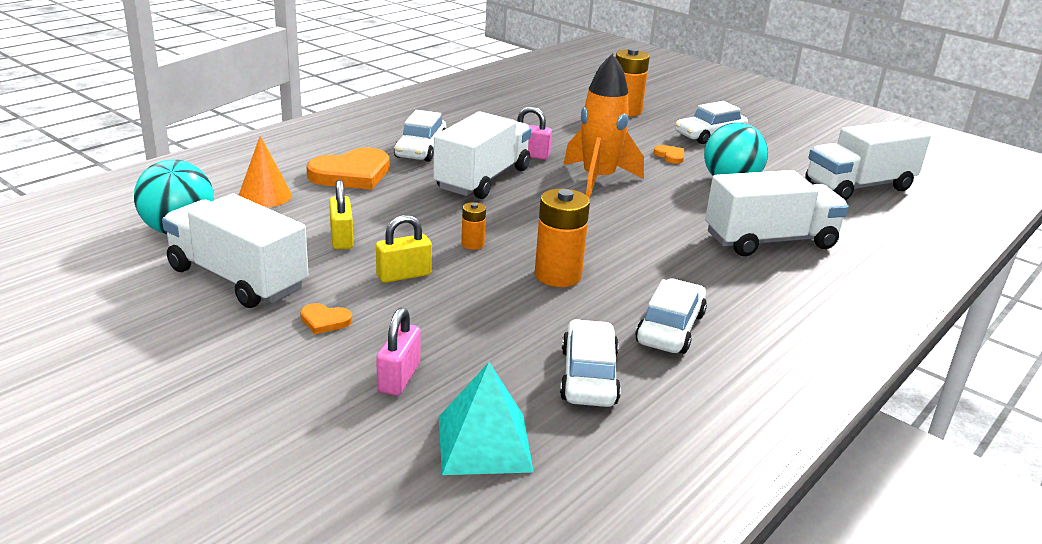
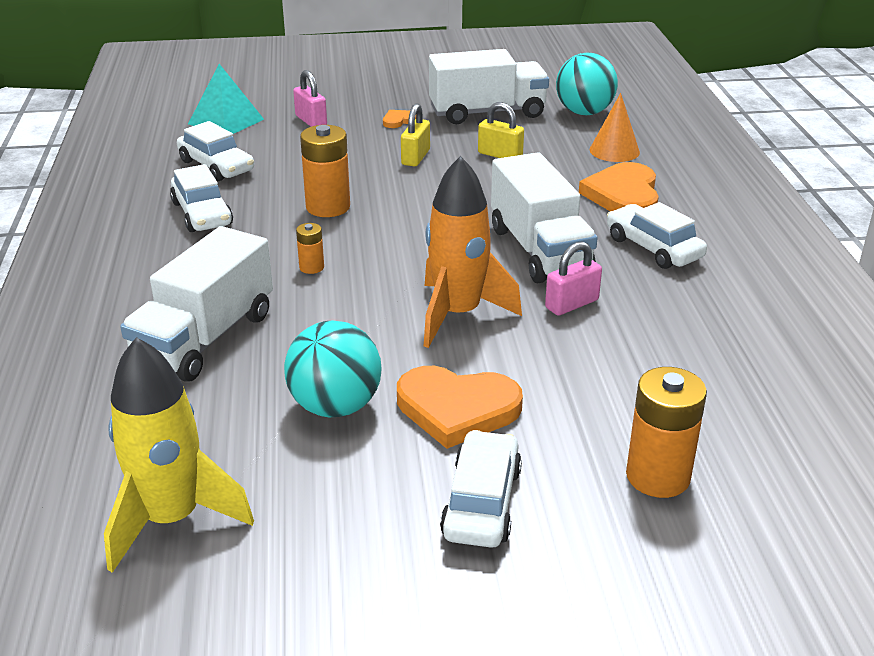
camera: 135 degrees right, 5 degrees up
(472, 244) = (422, 196): orange battery -> orange battery (311, 267)
(670, 156) = (457, 409): orange heart -> orange heart, size x2.18
(859, 187) = (172, 519): white truck -> yellow rocket

